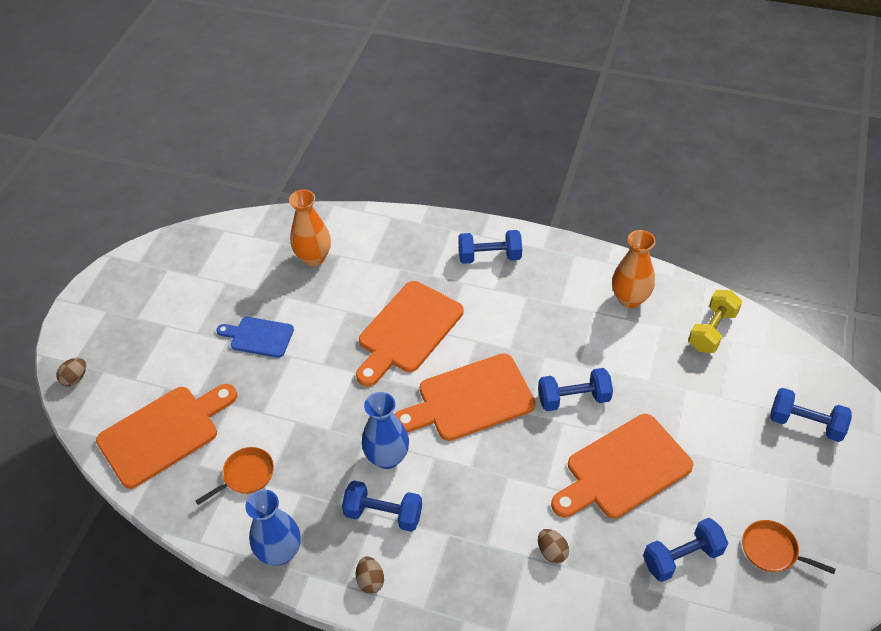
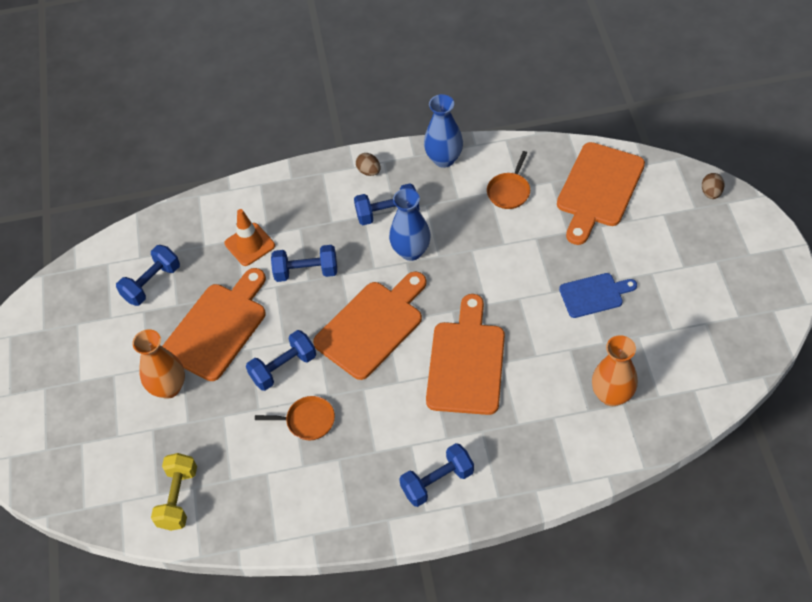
camera: 155 degrees right, 5 degrees up
(552, 551) = (250, 244): brown egg -> orange traffic cone
(629, 299) = (271, 497): orange vase -> orange vase (168, 388)
(772, 550) = (84, 318): orange pan -> orange pan (308, 421)
(805, 423) = (72, 438): blue dumbbell -> blue dumbbell (306, 272)

